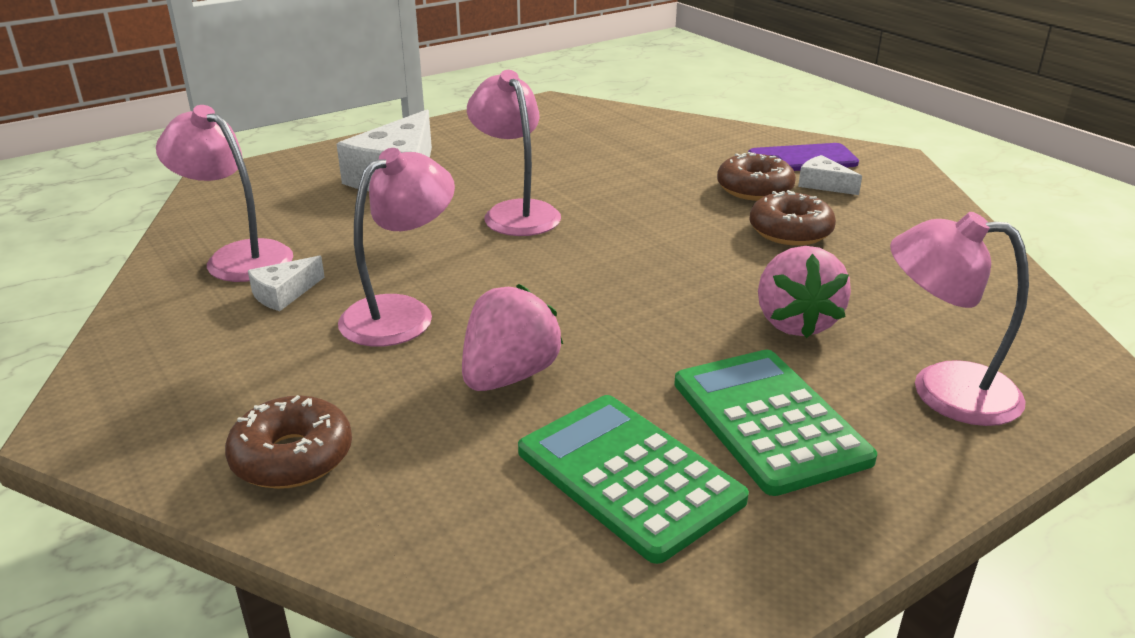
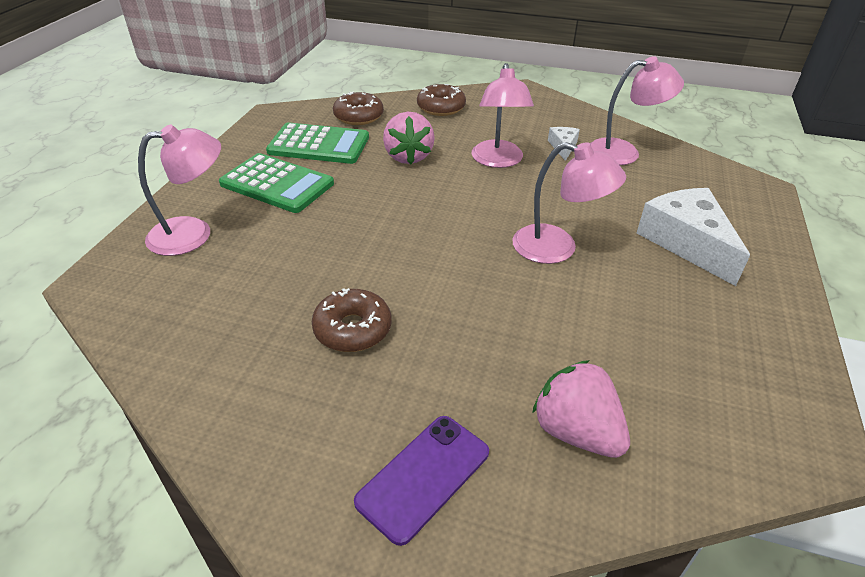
camera: 140 degrees right, 10 degrees up
(754, 189) = (426, 378): brown donut -> brown donut (358, 116)
(795, 322) = (296, 242): pink strawberry -> pink strawberry (576, 431)
(823, 184) = (368, 428): white cheese -> none

